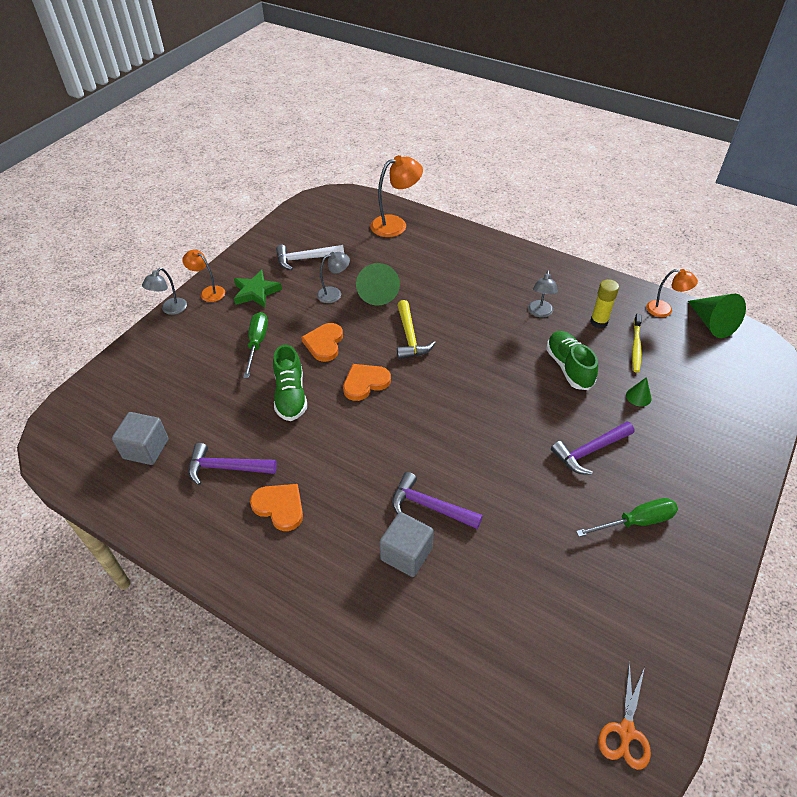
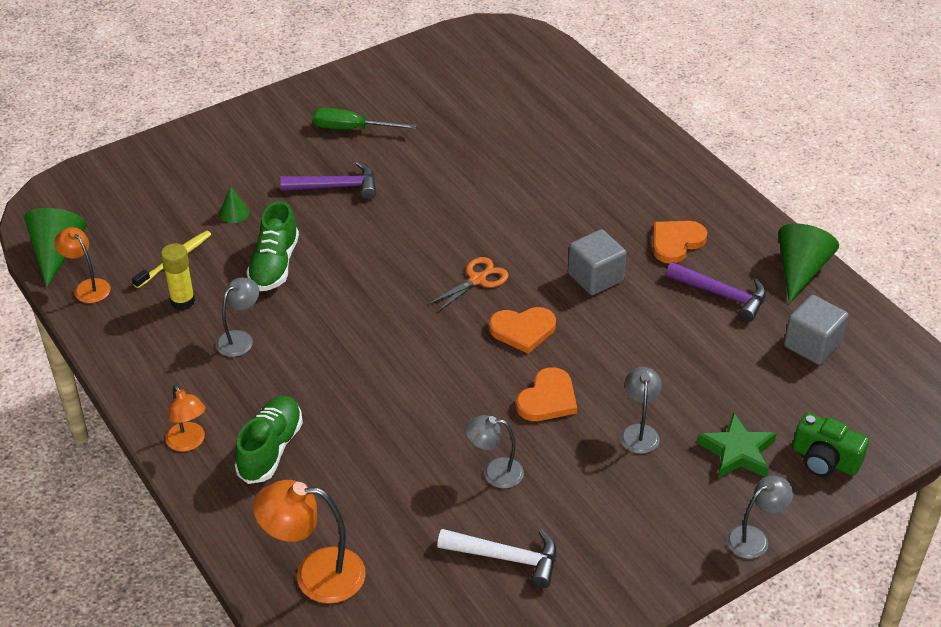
camera: 155 degrees left, 5 degrees down
(130, 366) = (824, 460): none -> green camera
(208, 292) = (687, 550): orange lamp -> orange lamp (189, 443)
(256, 292) = (612, 520): green star -> green star (737, 452)
(257, 343) = (639, 432): green screwdriver -> grey lamp
(279, 507) = (676, 242): orange heart -> orange heart turned 75 degrees clockwise
(290, 396) = (621, 346): green shoe -> green shoe (270, 449)
(377, 291) = (429, 452): green cone -> green cone (800, 270)
(406, 554) = (572, 172): grey cube -> grey cube (595, 277)
(410, 337) = (431, 367): yellow hammer -> none
(430, 506) = (527, 196): purple hammer -> none
(626, 731) = (479, 42): orange scissors -> orange scissors (477, 280)

